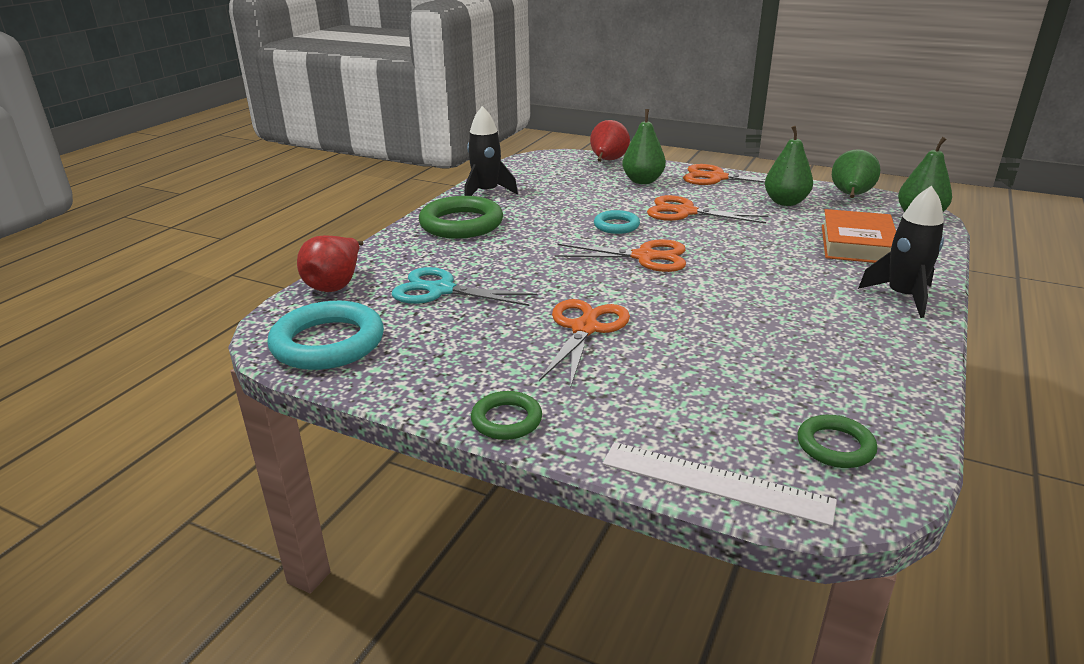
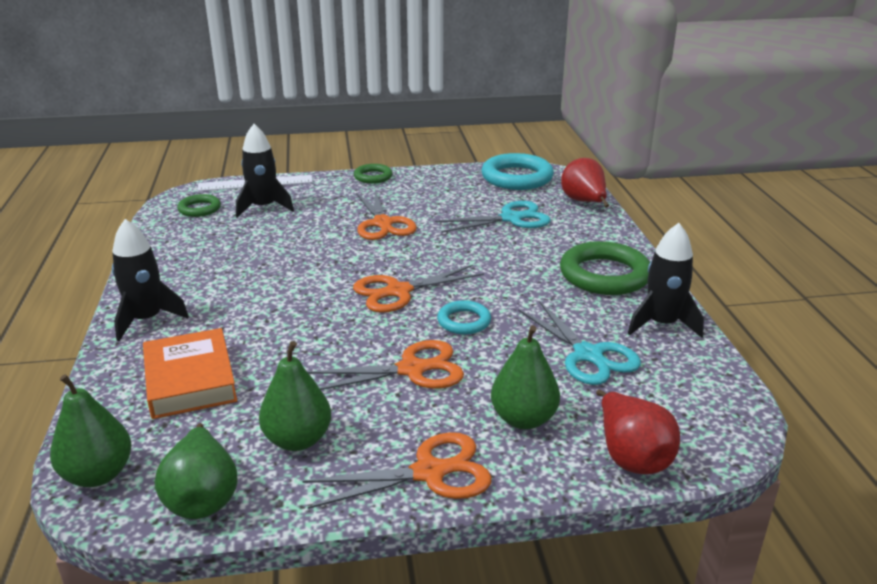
camera: 145 degrees right, 0 degrees up
(561, 192) = (588, 355): none -> turquoise scissors
(725, 412) = (263, 207): none -> black rocket

